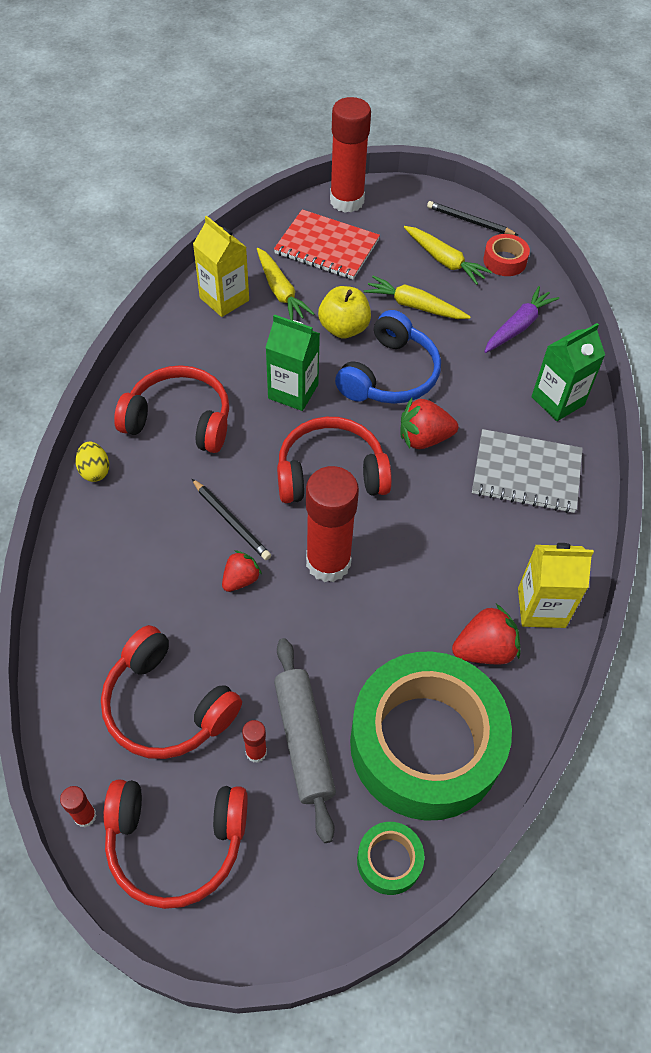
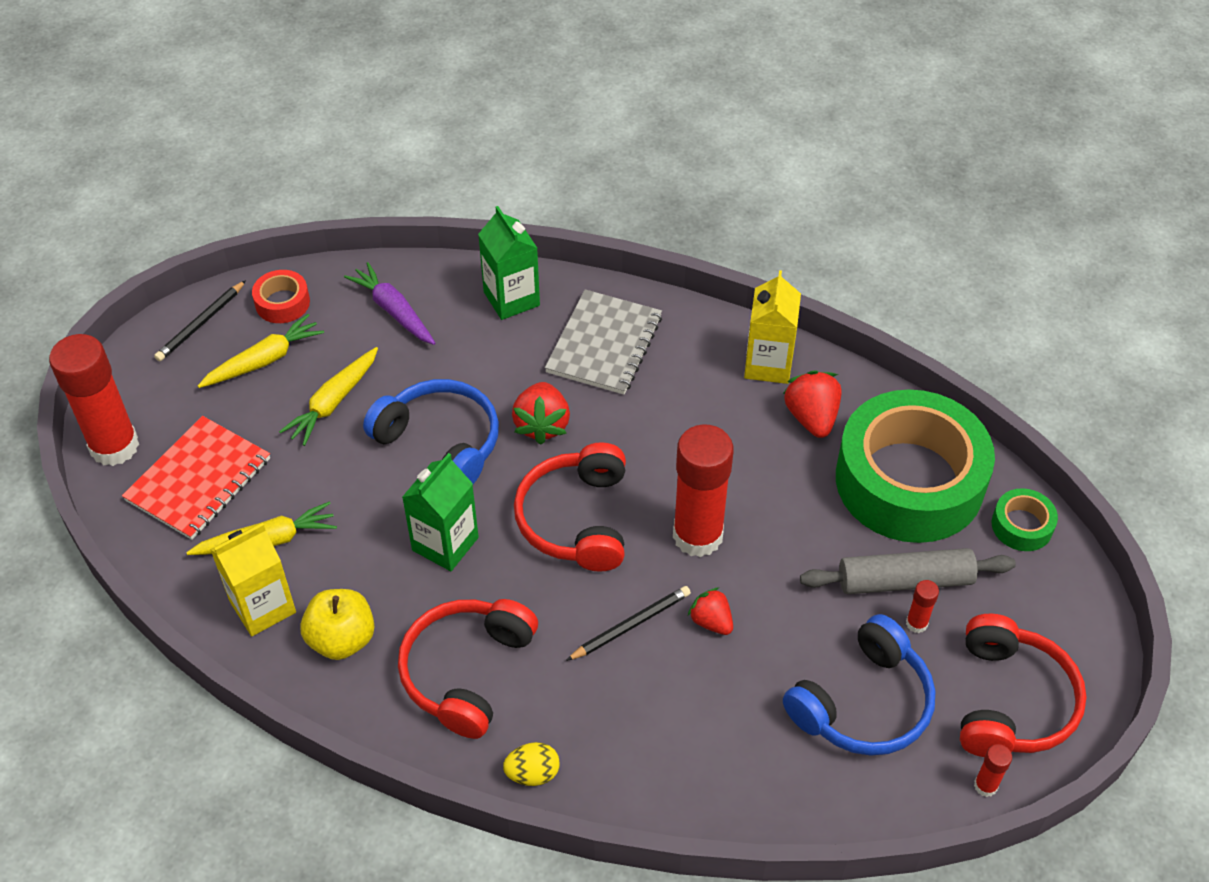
camera: 80 degrees left, 5 degrees down
(167, 705) = (863, 703): red headphones -> blue headphones
(344, 328) = (352, 479): yellow apple -> yellow apple (342, 639)

